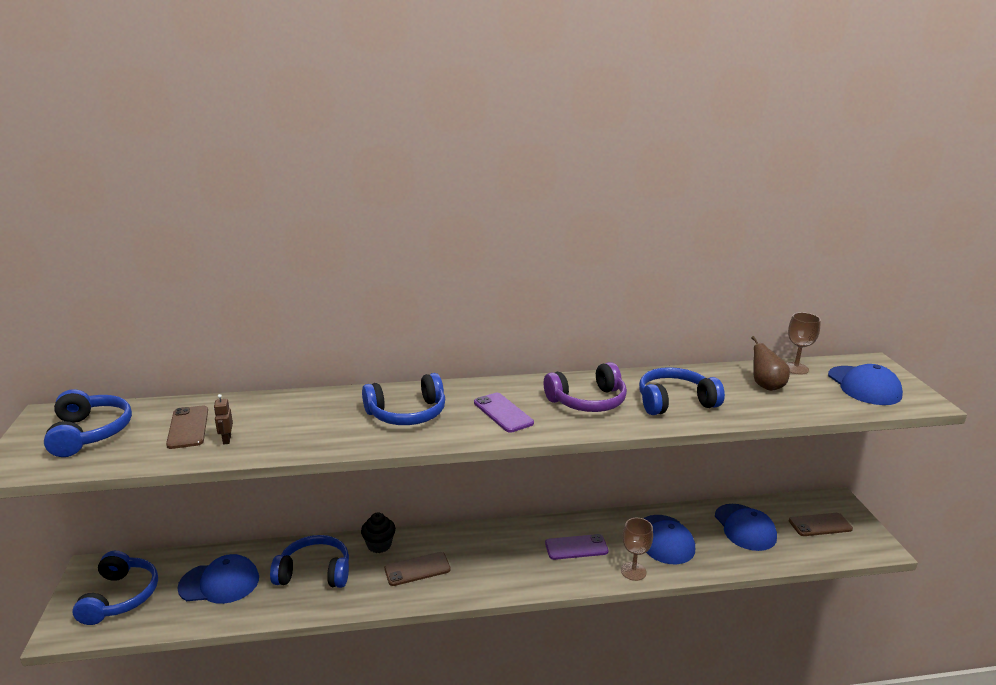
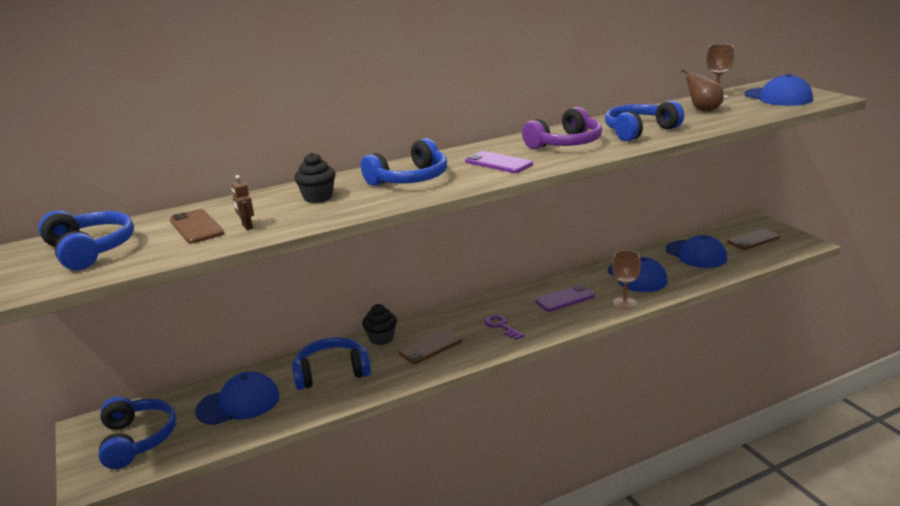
camera: 15 degrees left, 0 degrees up
(311, 416) = (318, 197): none -> black cupcake
(496, 564) = (501, 326): none -> purple key

